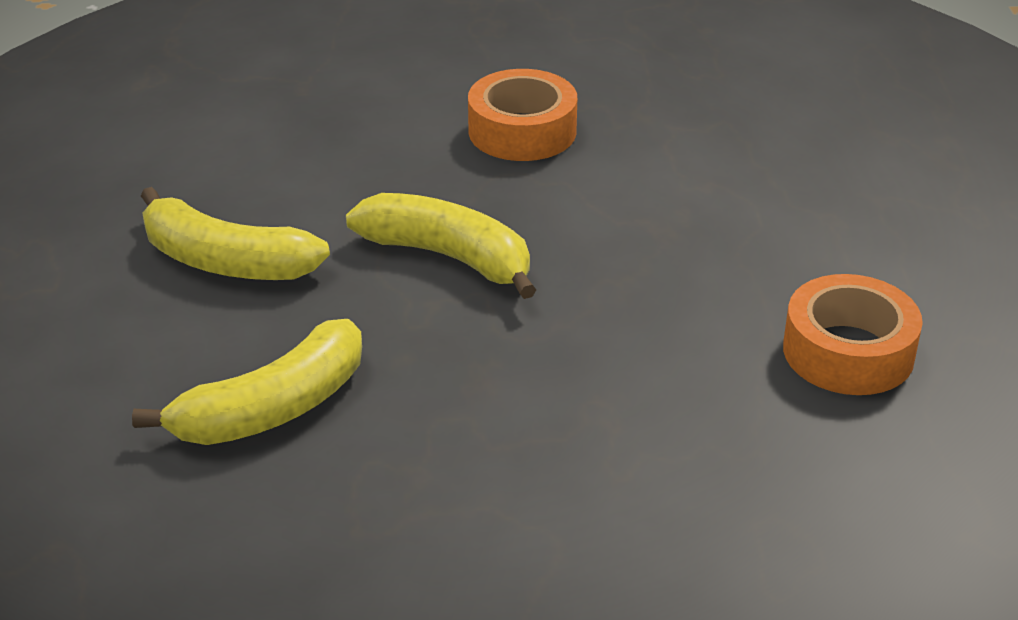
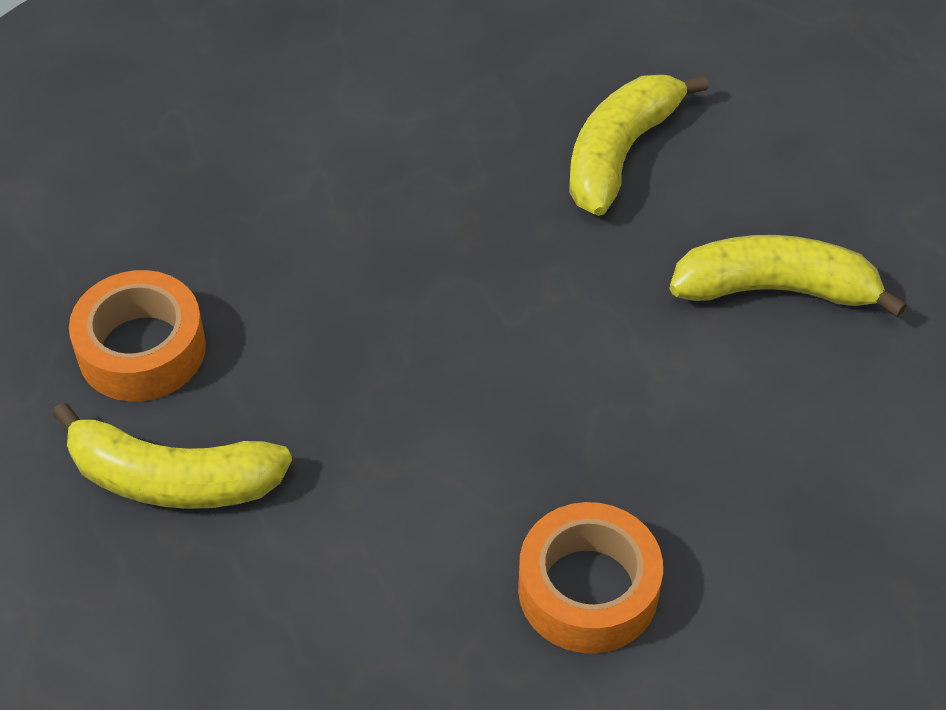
camera: 160 degrees right, 15 degrees up
(449, 257) = (566, 358): yellow banana -> yellow banana (172, 479)

